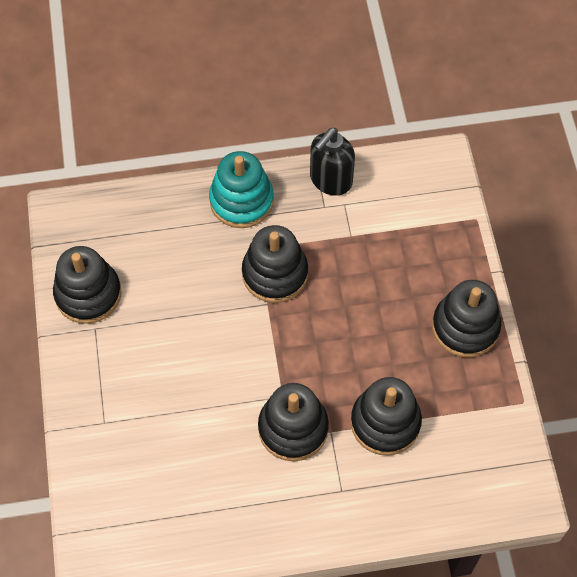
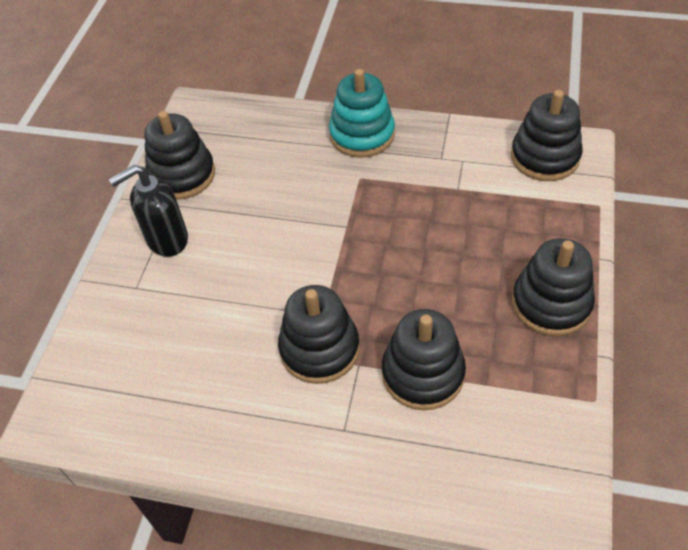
camera: 25 degrees right, 10 degrees down
(275, 273) = (366, 202): black stacking toy -> black stacking toy (544, 157)
(330, 180) = (456, 138): black soap dispenser -> black soap dispenser (166, 240)

